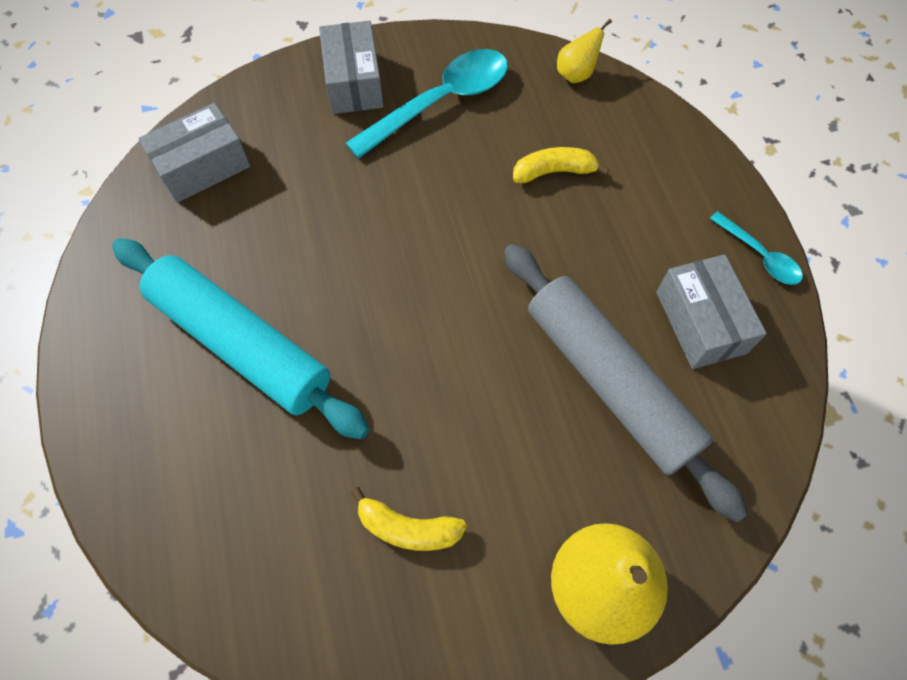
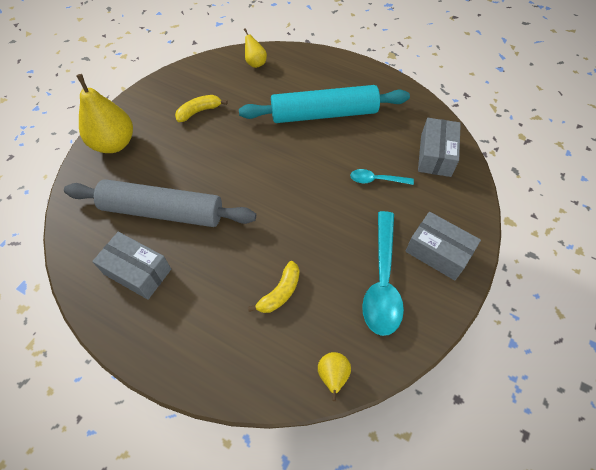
camera: 135 degrees right, 5 degrees down
(208, 557) = (255, 63): none -> yellow pear
(759, 255) = (127, 337): turquoise spoon -> turquoise spoon (376, 180)

